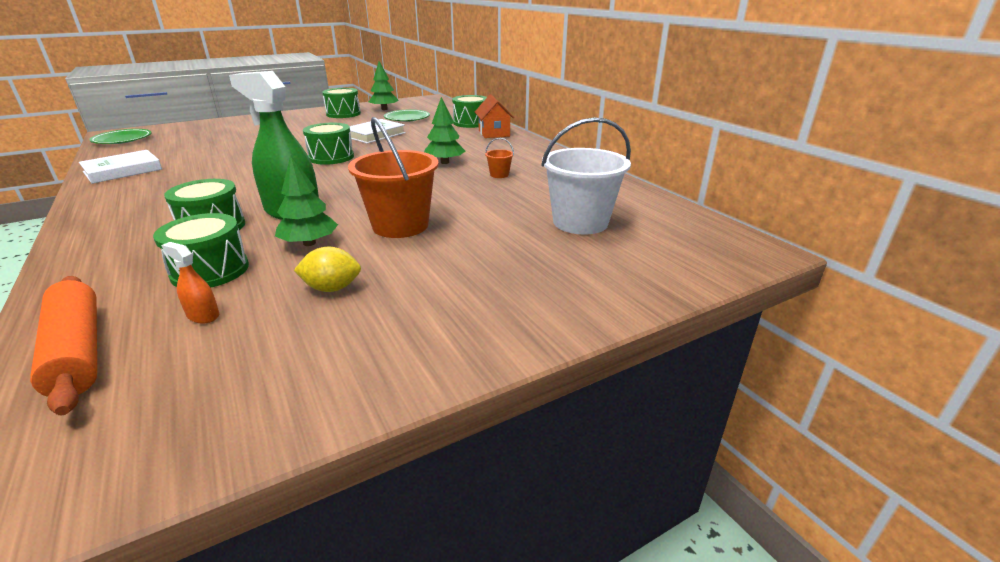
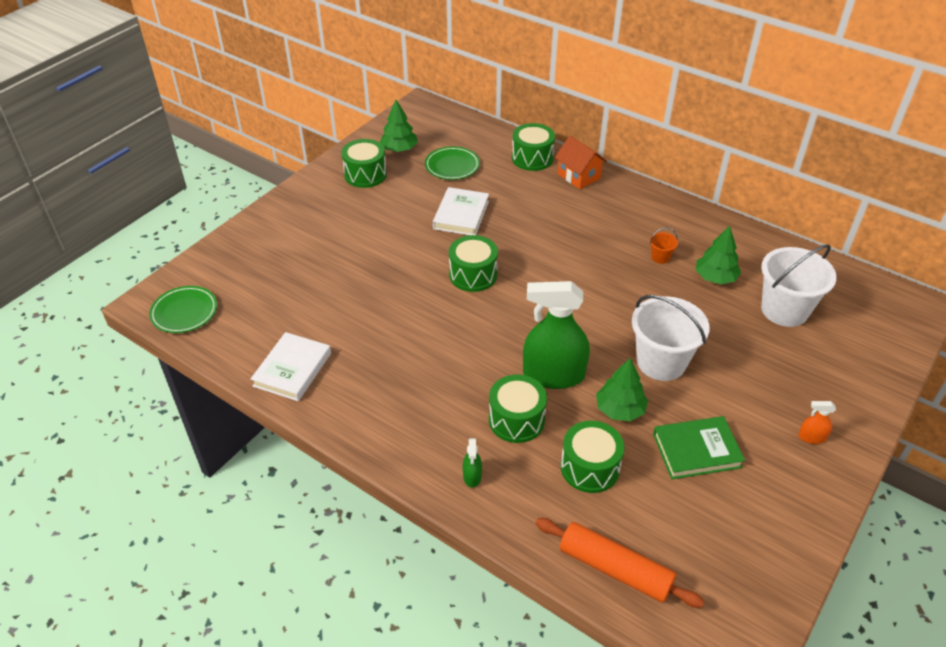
camera: 25 degrees left, 15 degrees up
(108, 248) = (472, 476): none -> green spray bottle
(203, 315) = (648, 509): orange spray bottle -> orange spray bottle (811, 437)
(332, 288) = (696, 450): yellow lemon -> green book
(400, 225) = (661, 362): orange bucket -> white bucket
(445, 162) = (591, 250): green tree -> green tree (715, 277)

